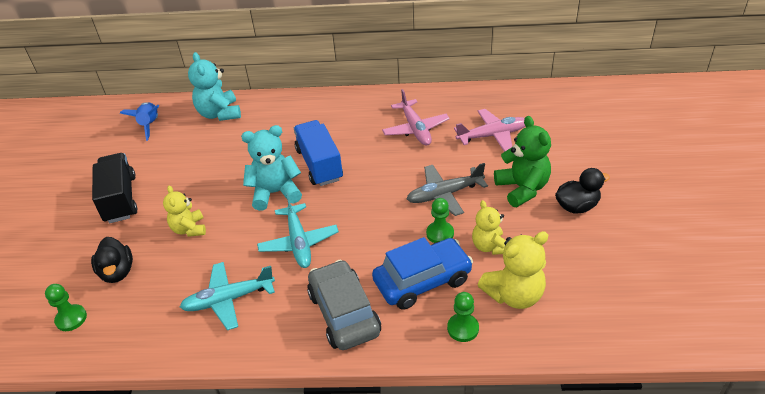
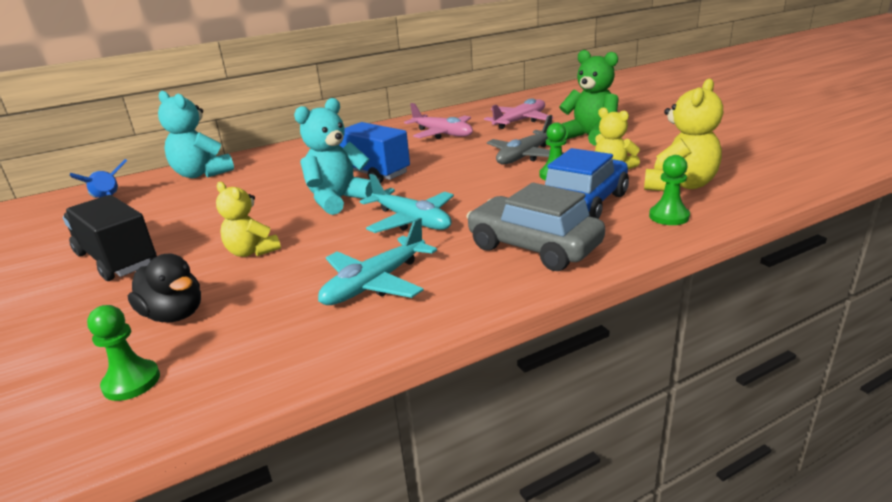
camera: 30 degrees left, 15 degrees down
(577, 206) = (649, 133): black duck -> none

